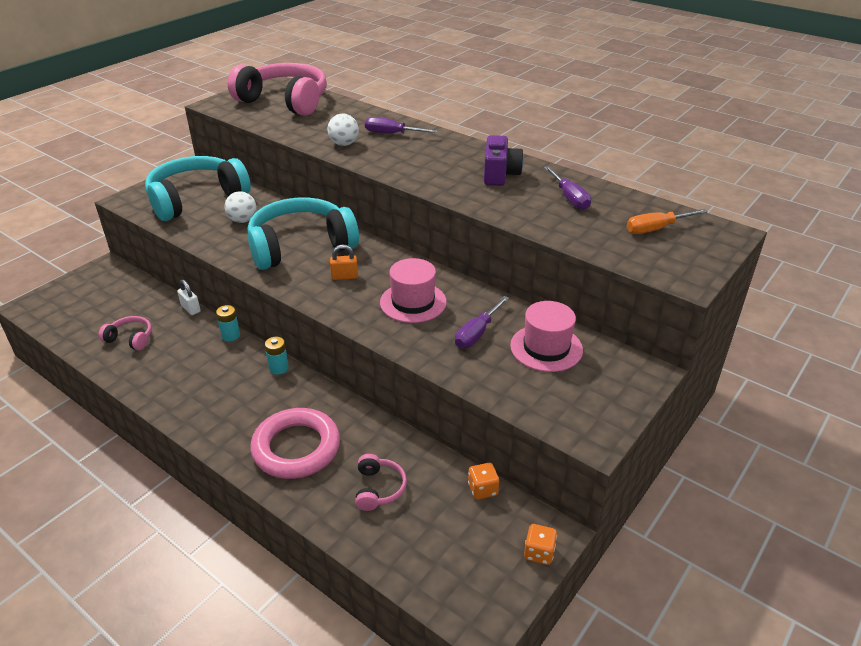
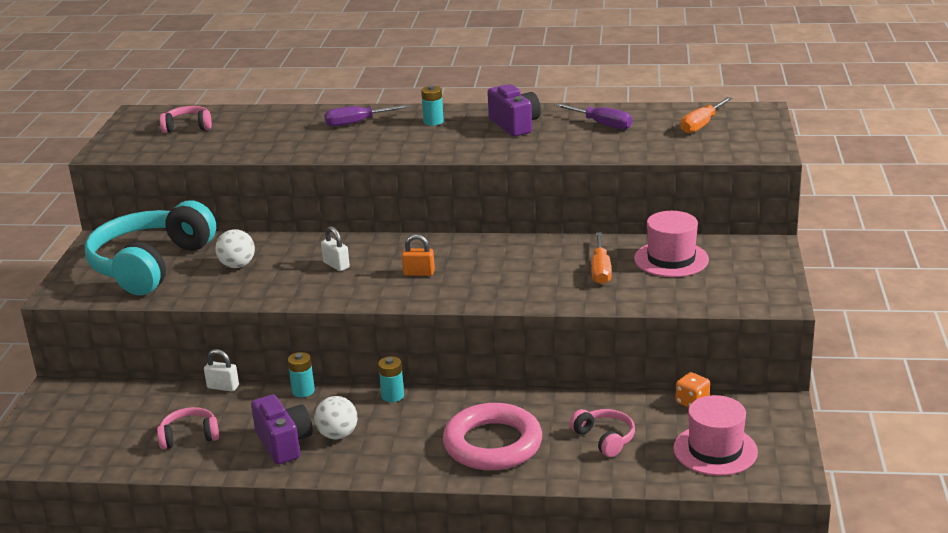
camera: 30 degrees left, 10 degrees down
(173, 374) = (284, 443): none -> purple camera
(285, 101) = (188, 127): pink headphones -> pink headphones, size x0.44
(300, 246) = (336, 265): turquoise headphones -> white padlock
(344, 144) = (320, 145): white ball -> white ball (337, 435)
(344, 276) = (419, 273): orange padlock -> orange padlock turned 45 degrees clockwise
(413, 302) = (513, 269): pink hat -> pink hat (715, 450)
(444, 151) = (433, 122): none -> turquoise battery
(477, 333) = (600, 270): purple screwdriver -> orange screwdriver
(539, 552) = (782, 421): orange dice -> none

